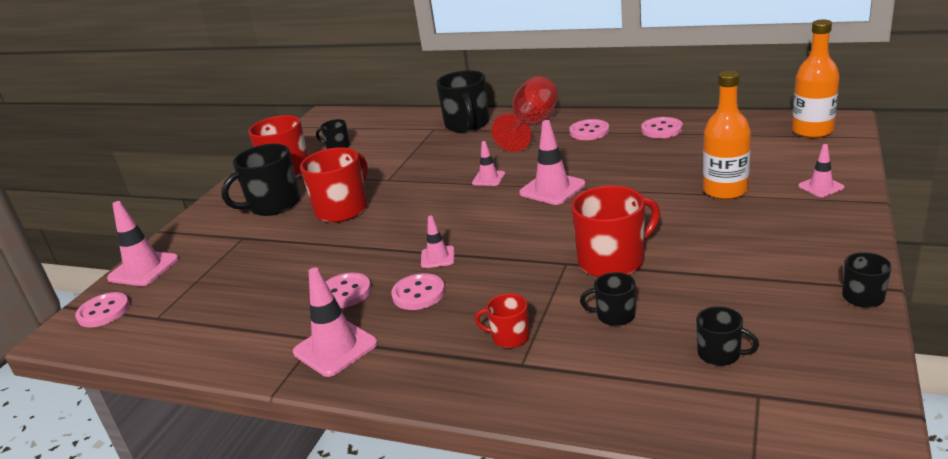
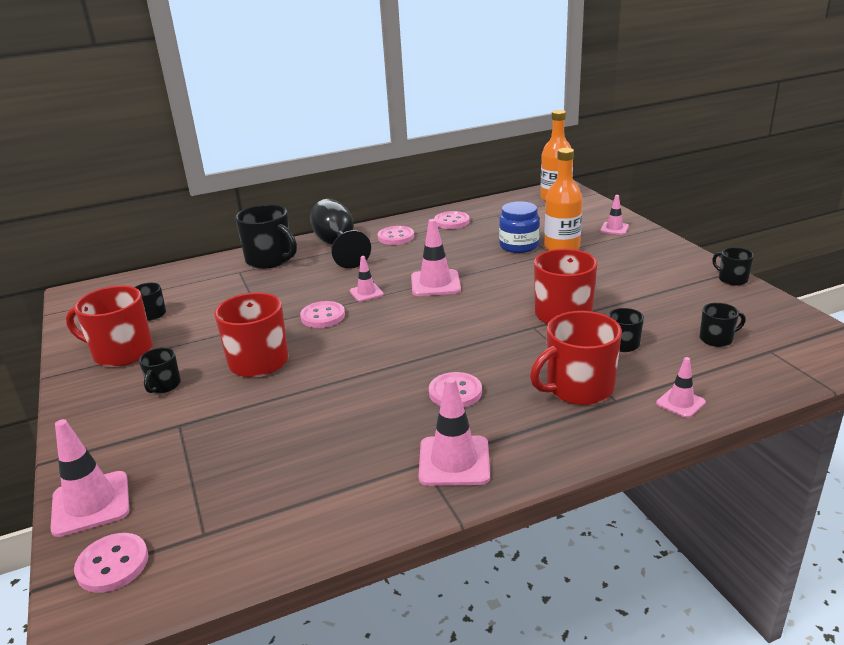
camera: 45 degrees left, 0 degrees up
(273, 205) = (164, 385): black mug -> black mug, size x0.52
(345, 292) = (386, 419): pink button -> pink button (323, 316)
(437, 257) = (424, 362): pink traffic cone -> pink traffic cone (680, 403)
(509, 337) = (578, 388): red mug -> red mug, size x1.93
(532, 126) = (338, 245): red goblet -> black goblet
(684, 175) = (519, 246): none -> blue jar

